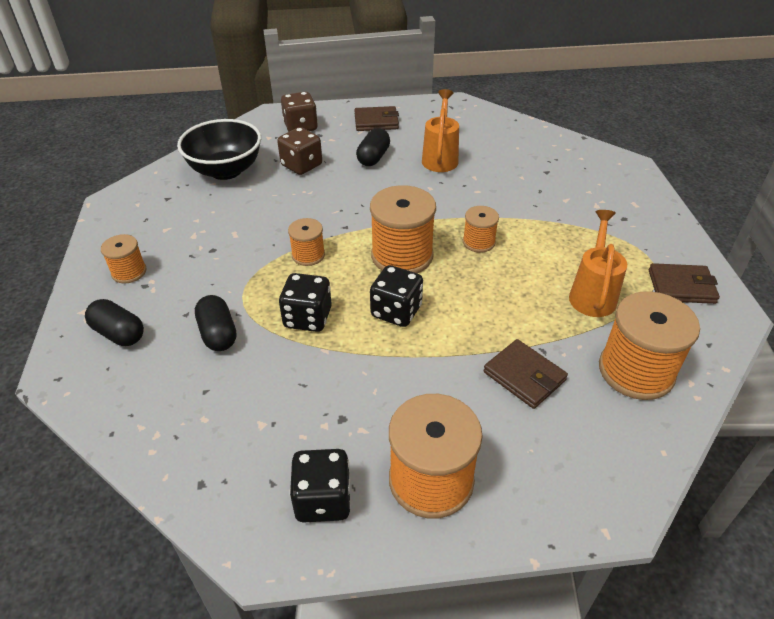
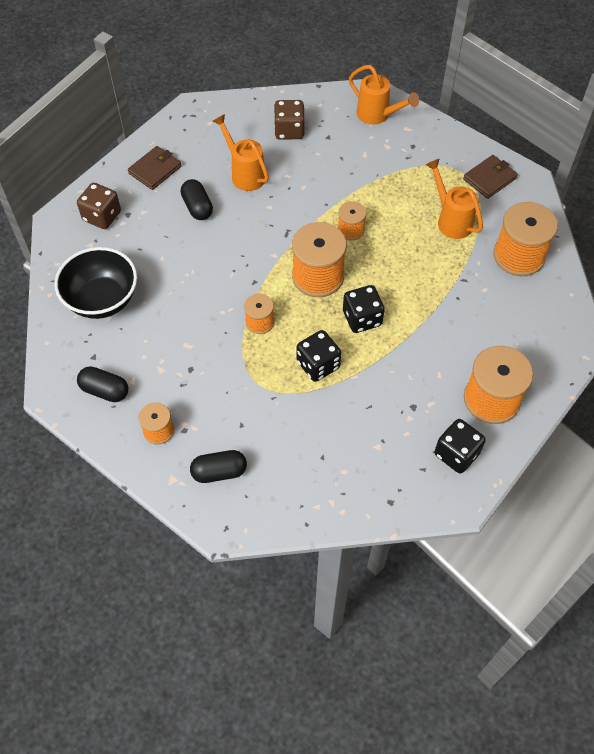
camera: 45 degrees left, 15 degrees up
(218, 334) = (280, 419): black capsule -> black capsule (105, 390)
(301, 165) = (154, 253): brown dice -> brown dice (289, 131)
(524, 376) = (472, 304): brown wallet -> none
(615, 181) = (377, 115): none -> orange watering can

